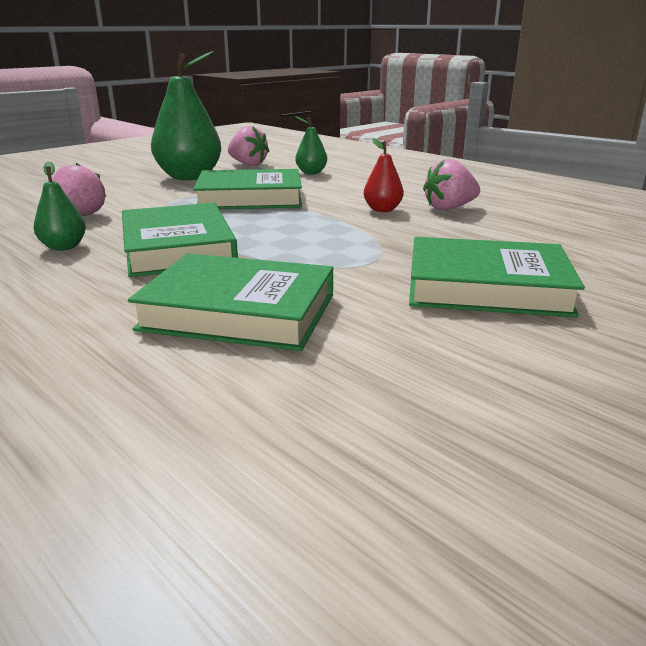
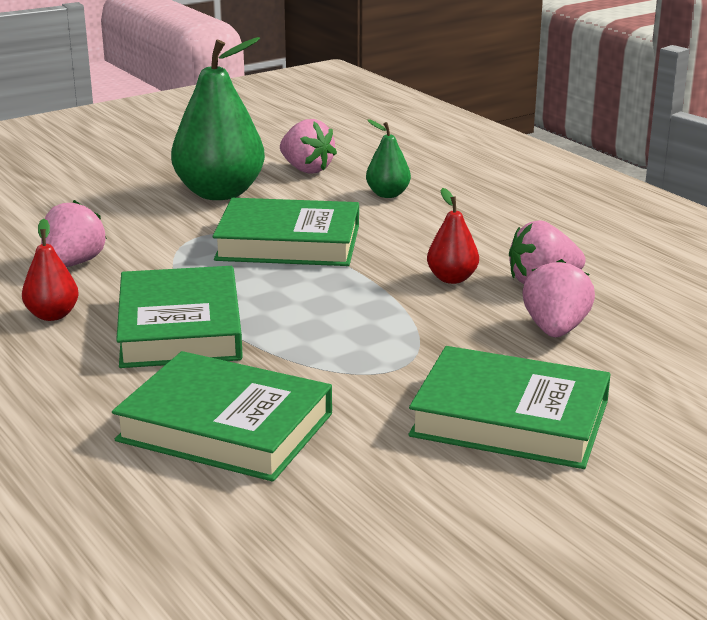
camera: 10 degrees right, 0 degrees up
(64, 247) = (52, 315): green pear -> red pear
(479, 232) = (555, 329): none -> pink strawberry

